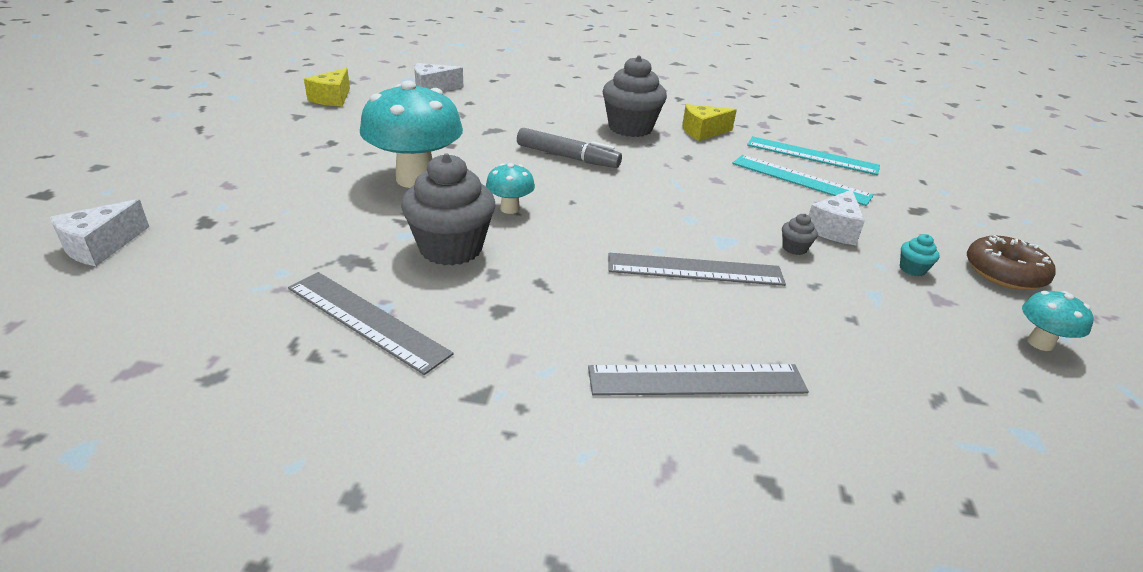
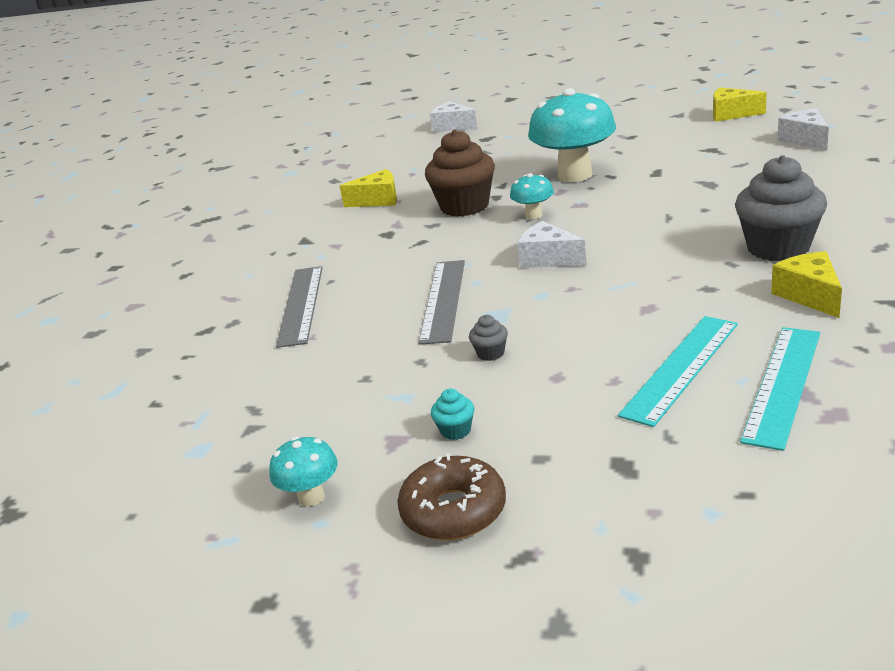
camera: 100 degrees right, 5 degrees down
(366, 320) = (378, 200): grey ruler -> yellow cheese
(451, 248) = (464, 206): grey cupcake -> brown cupcake
(567, 157) = (660, 224): grey marker -> none
(834, 229) = (541, 383): white cheese -> white cheese (548, 259)

